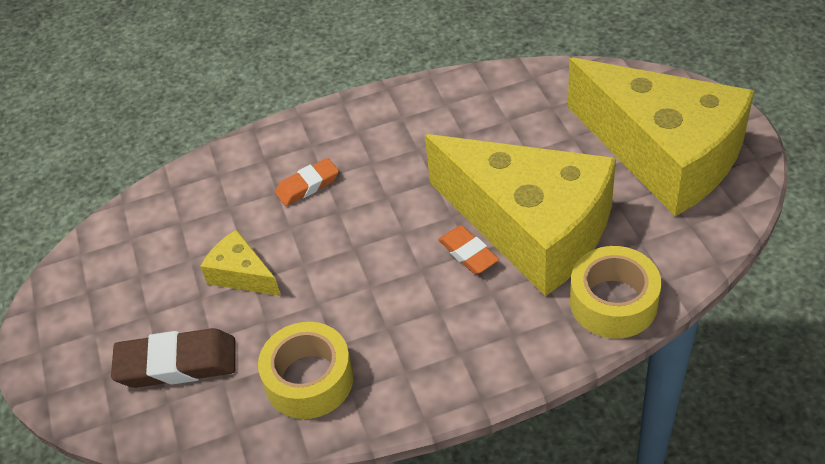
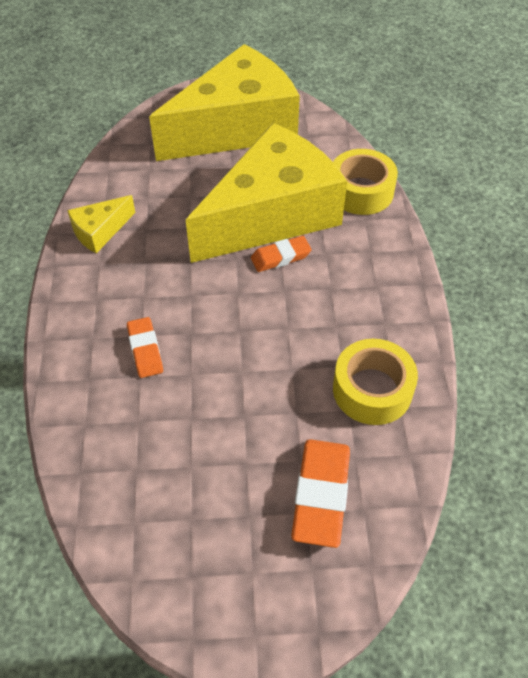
camera: 80 degrees left, 5 degrees up
(177, 364) = (321, 495): brown eraser -> orange eraser
(242, 274) = (232, 423): yellow cheese -> yellow cheese (100, 231)

